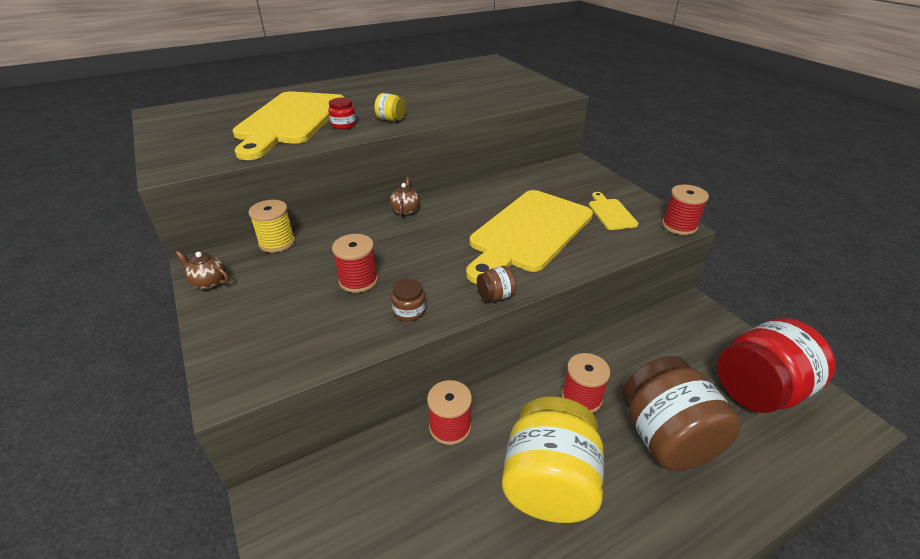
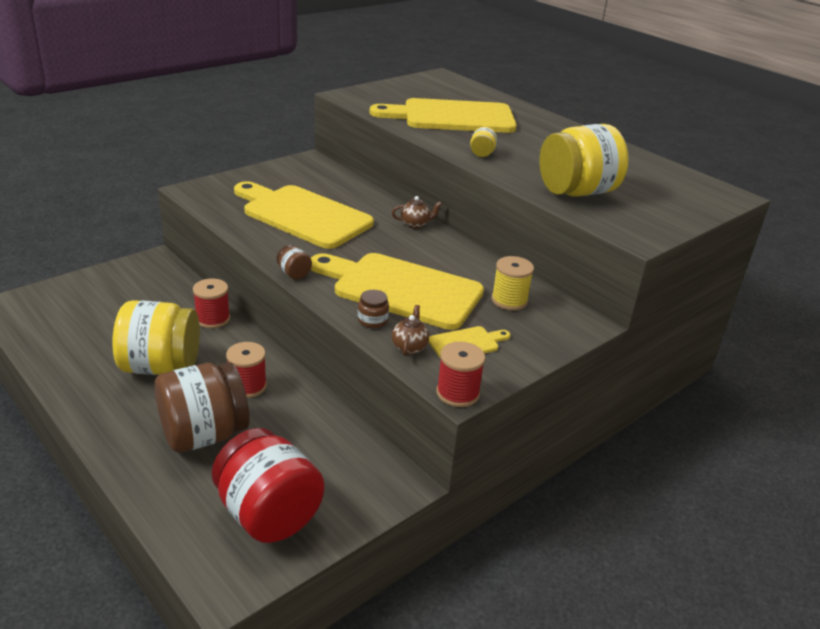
camera: 75 degrees right, 5 degrees down
(209, 283) = (288, 166): brown teapot -> brown teapot (409, 347)
(277, 242) = (344, 179): yellow spool -> yellow spool (509, 300)
(343, 125) = (456, 137): red jar -> none
(358, 280) = (302, 215): red spool -> yellow cutting board
(409, 311) = (268, 238): brown jar -> brown jar (372, 320)
(479, 98) = (577, 192): none -> yellow jar

